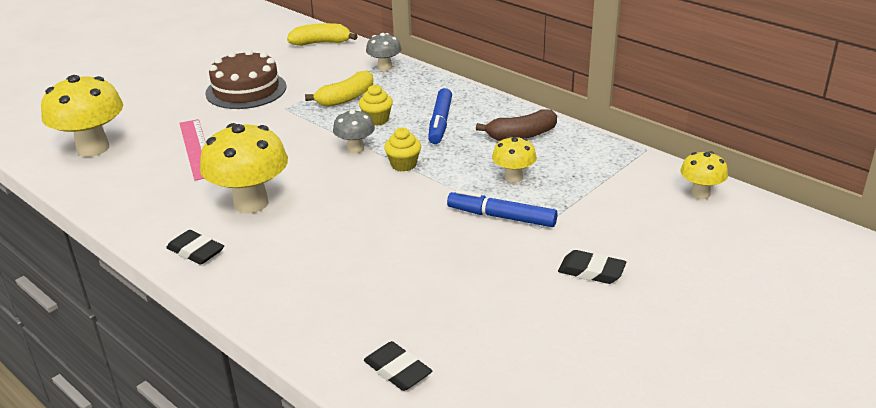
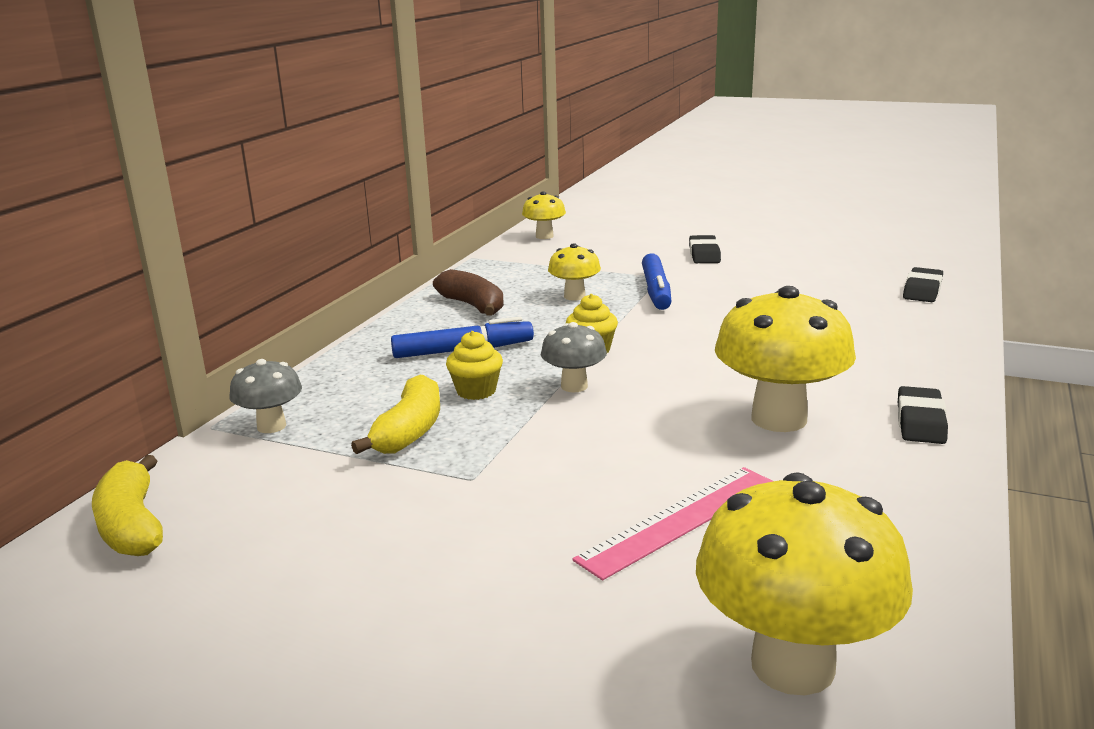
camera: 110 degrees left, 10 degrees down
(246, 90) = (407, 548): brown cake -> none
(346, 98) = (409, 431): yellow banana -> yellow banana turned 75 degrees clockwise

